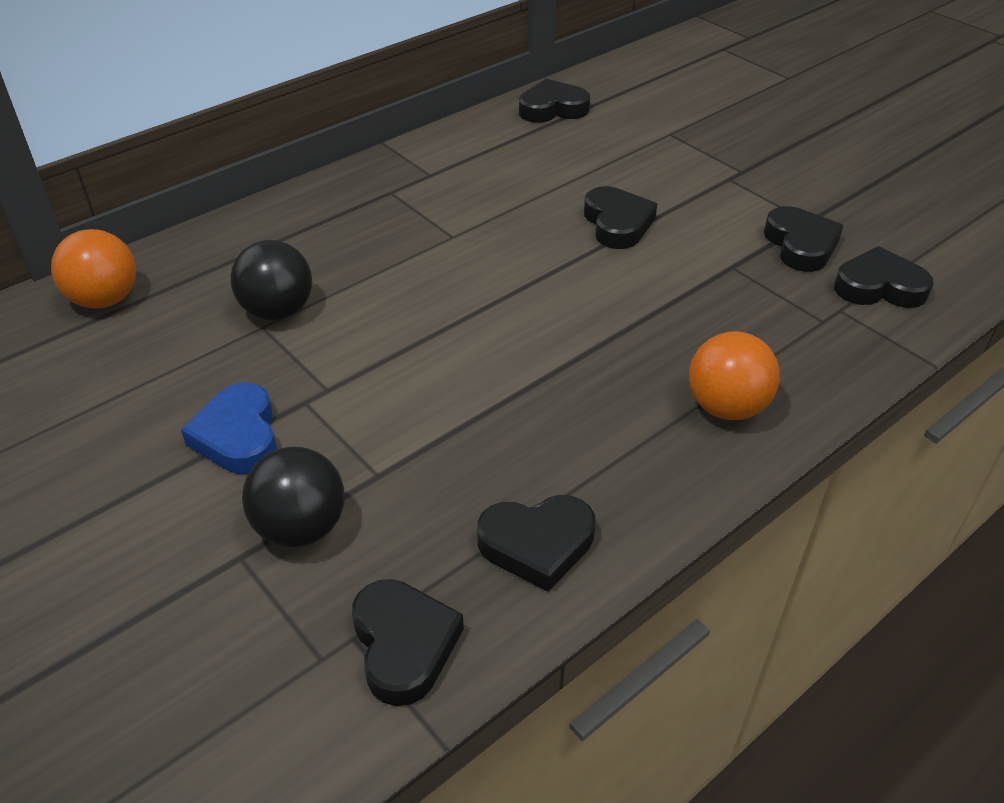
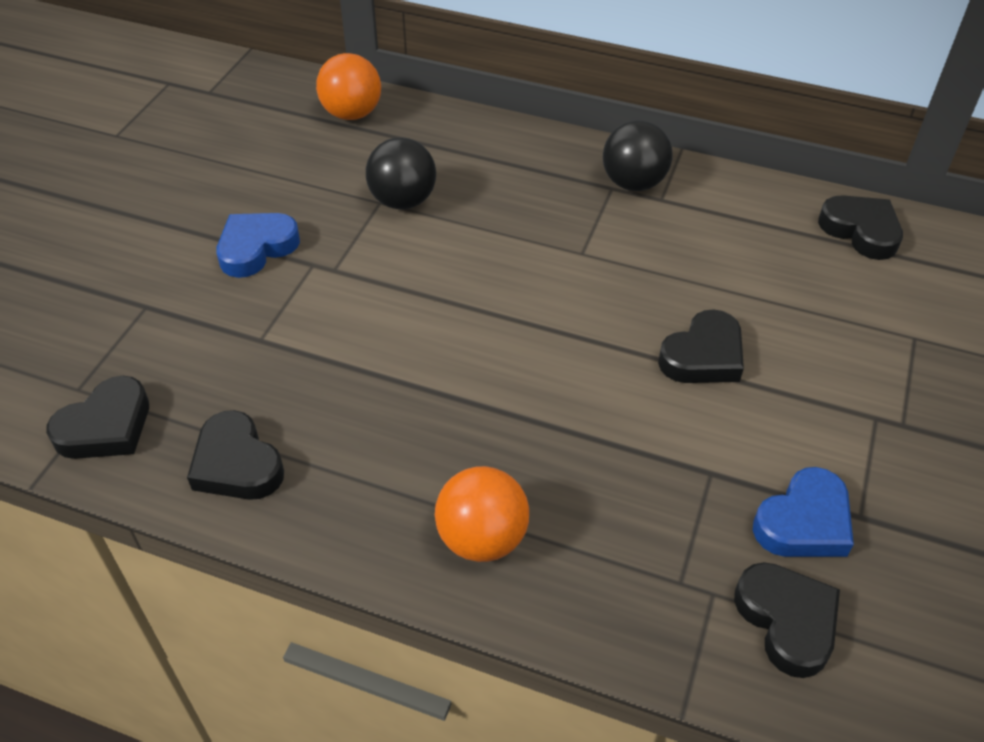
camera: 60 degrees right, 5 degrees up
(301, 528) = (186, 323): black ball -> black ball (633, 183)
(800, 245) = (804, 522): black heart -> blue heart

